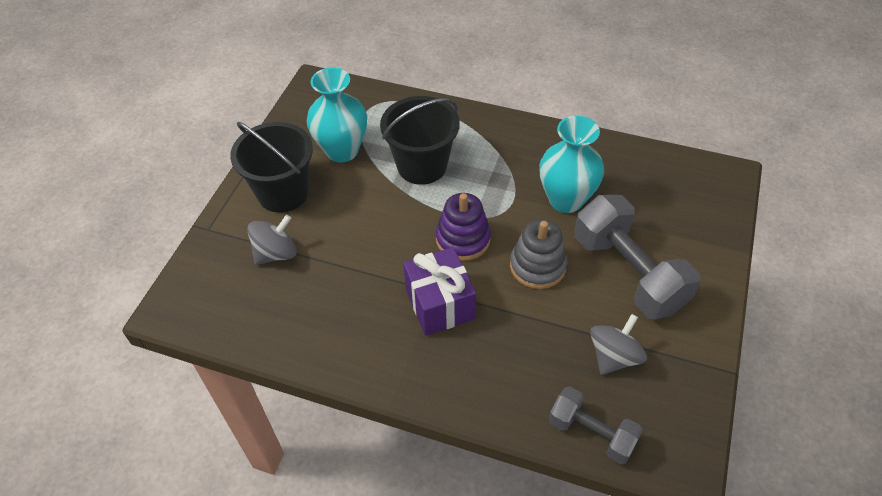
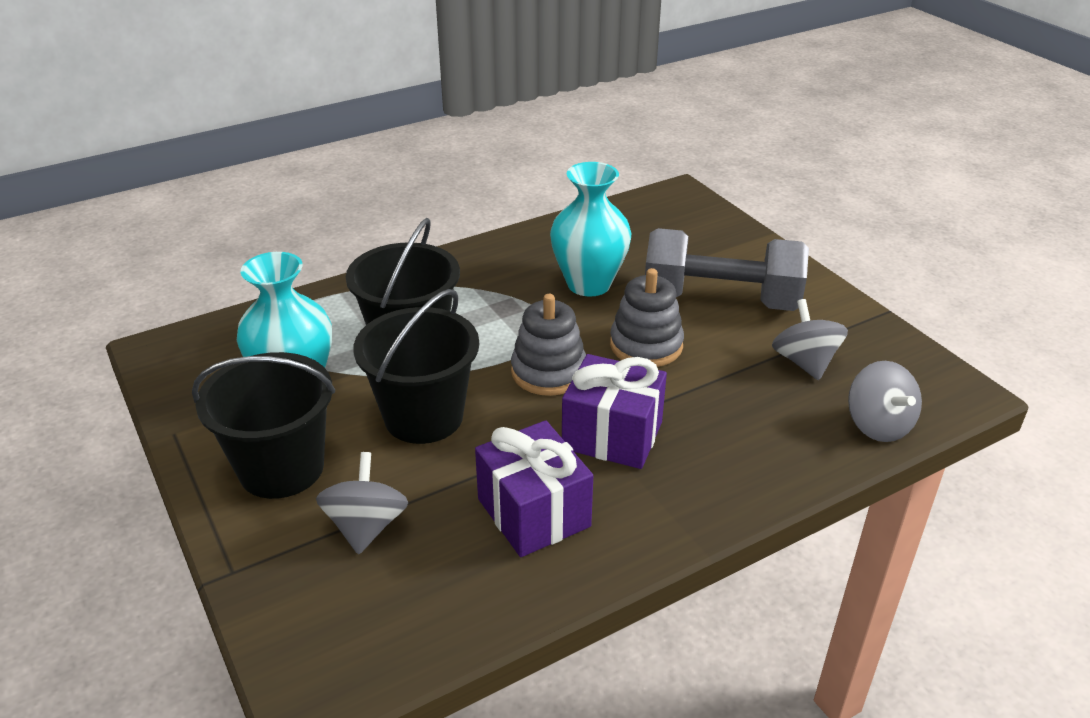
camera: 50 degrees left, 15 degrees down
(346, 311) = (533, 513): none -> purple gift
(371, 215) = (423, 417): none -> black bucket
(463, 239) = (548, 372): purple stacking toy -> grey stacking toy
(591, 433) = (878, 425): grey dumbbell -> grey spinning top

